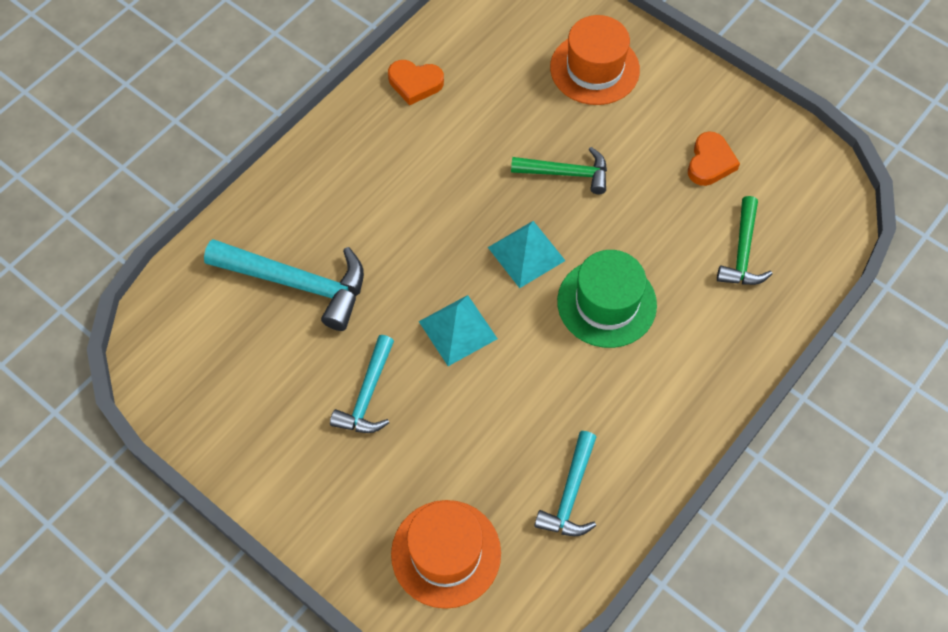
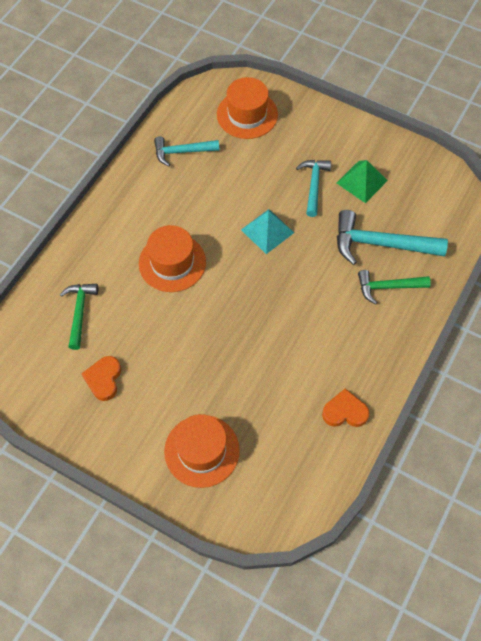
camera: 170 degrees right, 0 degrees up
(290, 389) = (362, 181): none -> green pyramid
(526, 254) = (231, 287): turquoise pyramid -> none
(566, 173) = (212, 352): green hammer -> green hammer (388, 287)
(570, 494) = (182, 152): turquoise hammer -> turquoise hammer turned 105 degrees counterclockwise
(606, 303) = (172, 262): green hat -> orange hat

